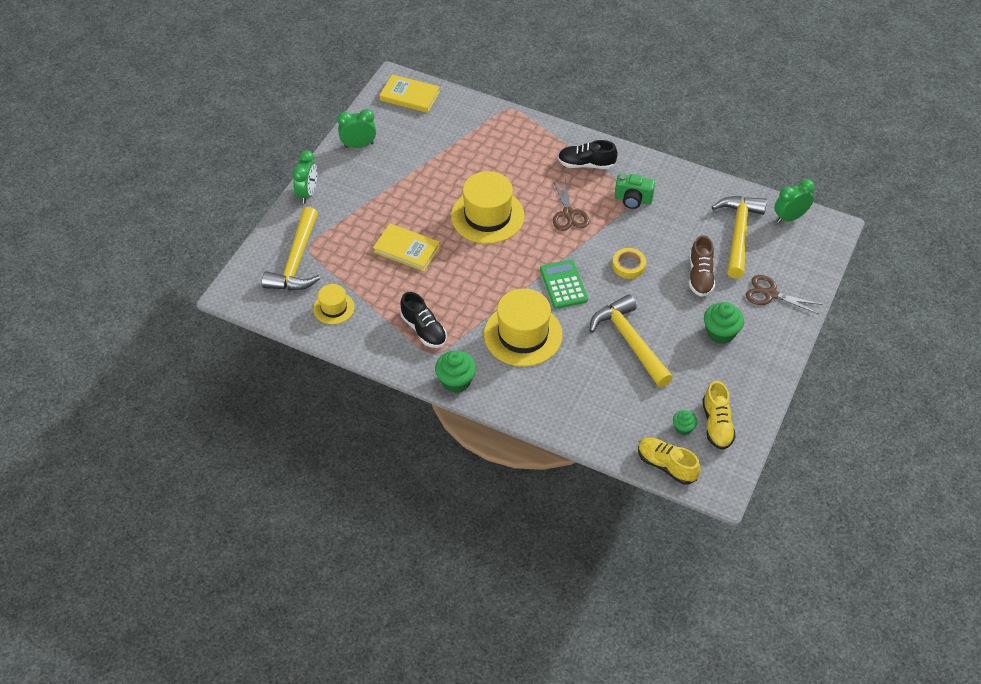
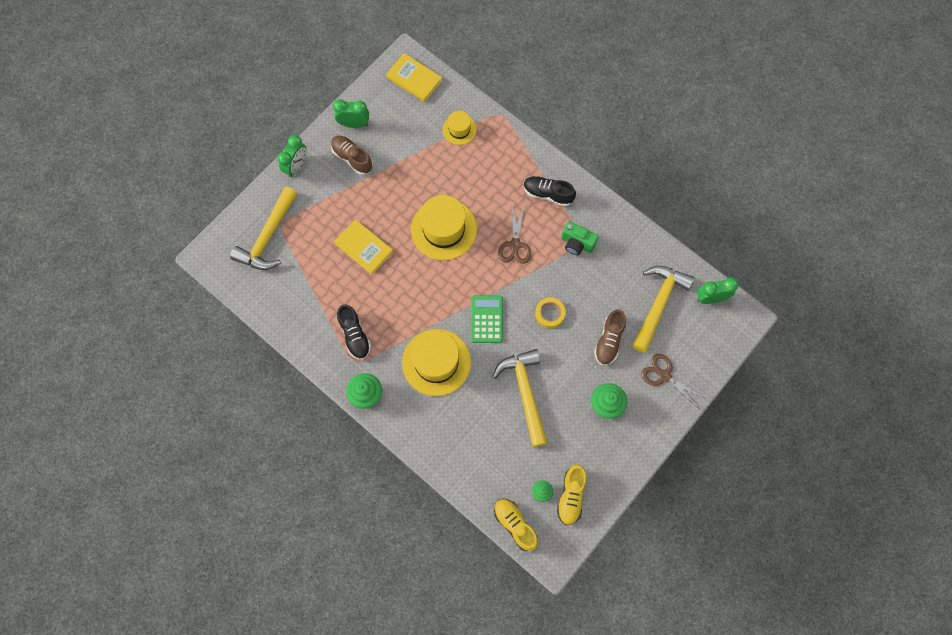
camera: 15 degrees right, 20 degrees up
(333, 308) = (286, 293): yellow hat -> yellow hat (459, 129)
(366, 174) = (352, 158): none -> brown shoe

